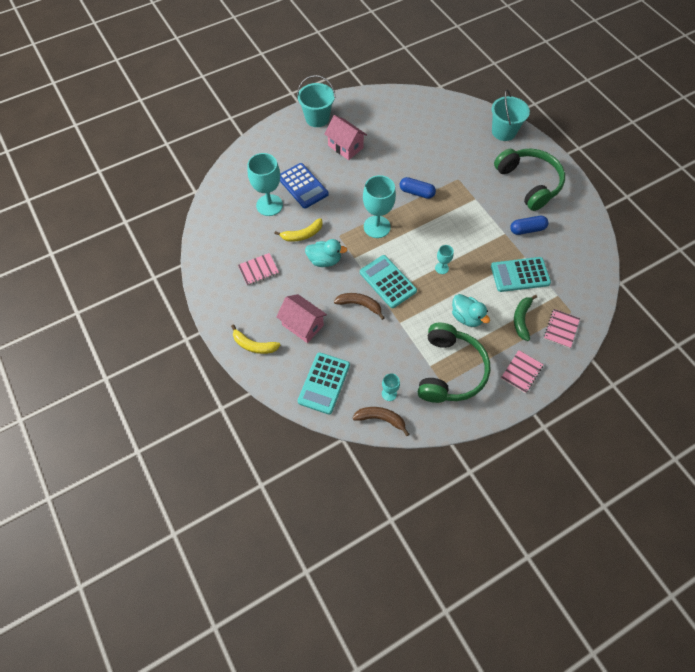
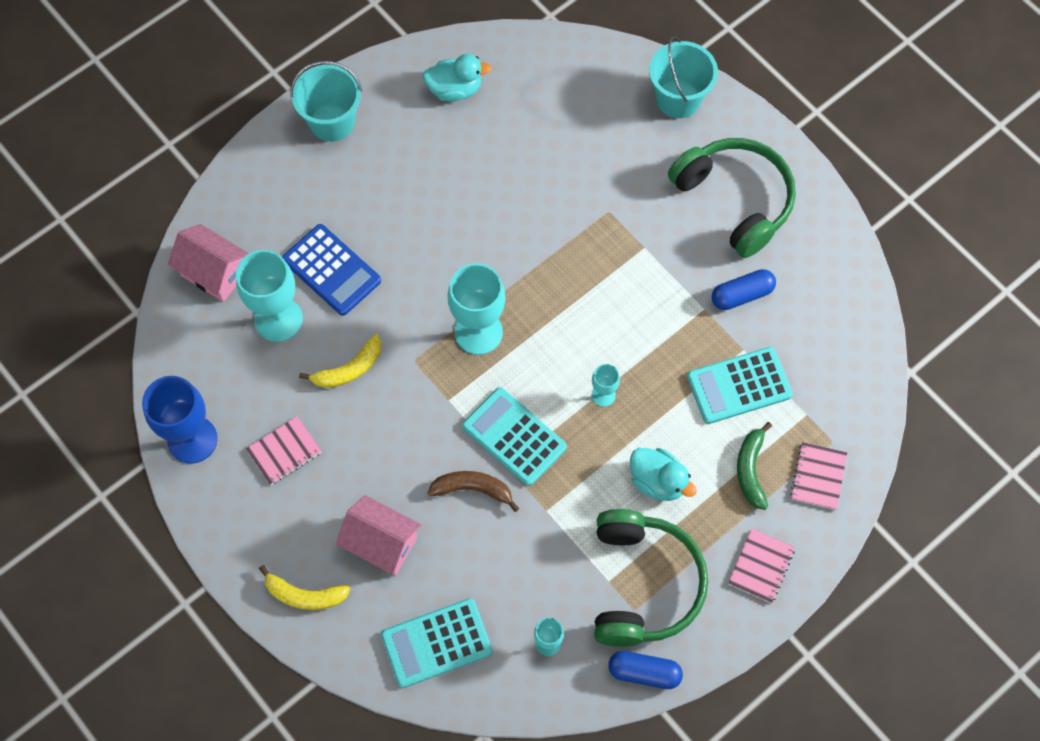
camera: 10 degrees left, 5 degrees up
(210, 256) = (192, 439): none -> blue goblet
(324, 260) = (397, 413): turquoise duck -> turquoise duck (455, 89)
(324, 383) = (436, 643): turquoise calculator -> turquoise calculator turned 60 degrees clockwise
(345, 147) = (395, 176): pink house -> pink house (214, 273)
(380, 419) = (541, 690): brown banana -> none
(416, 192) = (538, 251): blue capsule -> blue capsule (644, 672)

